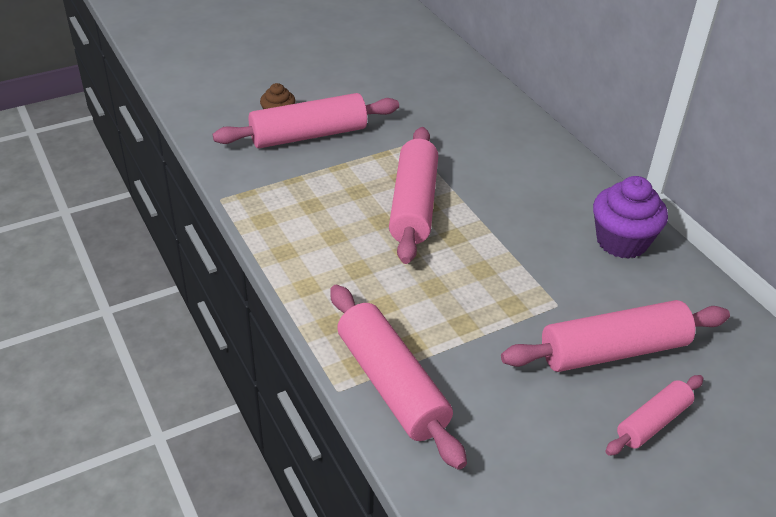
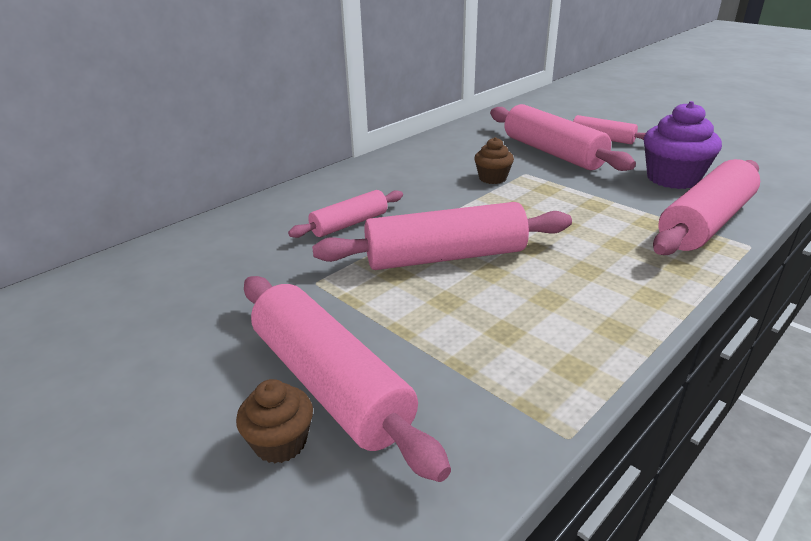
camera: 105 degrees left, 10 degrees down
(489, 170) = (349, 224): none -> pink rolling pin
(552, 276) = (492, 178): none -> brown cupcake
(622, 241) = (421, 159): purple cupcake -> purple cupcake (673, 178)

